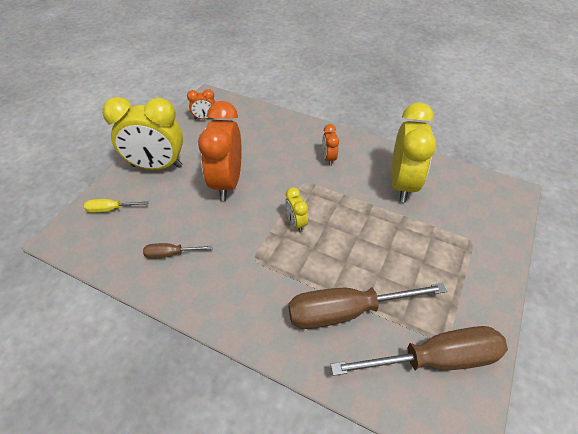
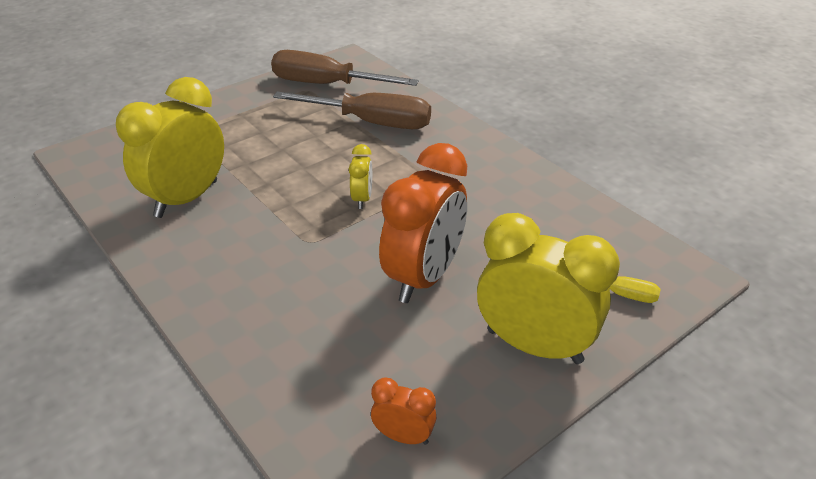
camera: 155 degrees left, 10 degrees down
(170, 254) = (535, 213): brown screwdriver -> none
(328, 158) = (242, 264): orange clock -> none

